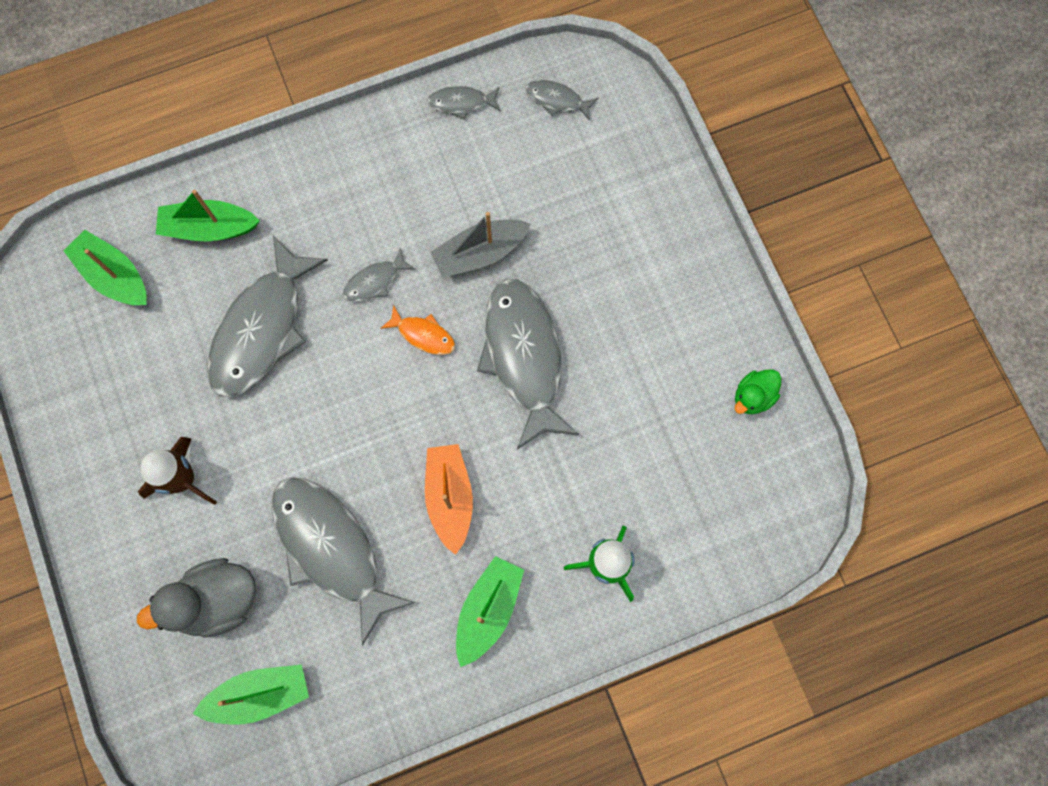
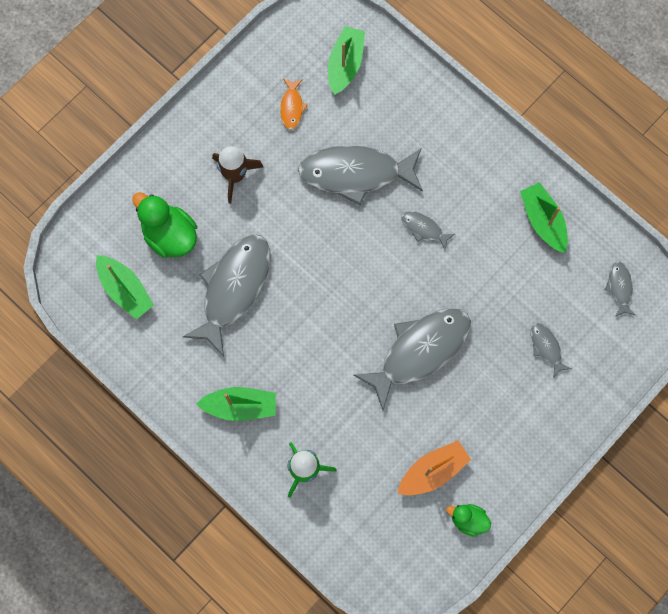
camera: 65 degrees right, 0 degrees up
(209, 228) = (407, 105): green boat -> green boat (543, 221)
(217, 601) = (170, 235): grey duck -> green duck
(423, 335) = (402, 278): orange fish -> orange fish (292, 107)
(450, 497) = (301, 347): orange boat -> orange boat (433, 471)
(461, 103) = (582, 223): grey fish -> grey fish (546, 347)
(480, 253) = (478, 288): grey boat -> none

